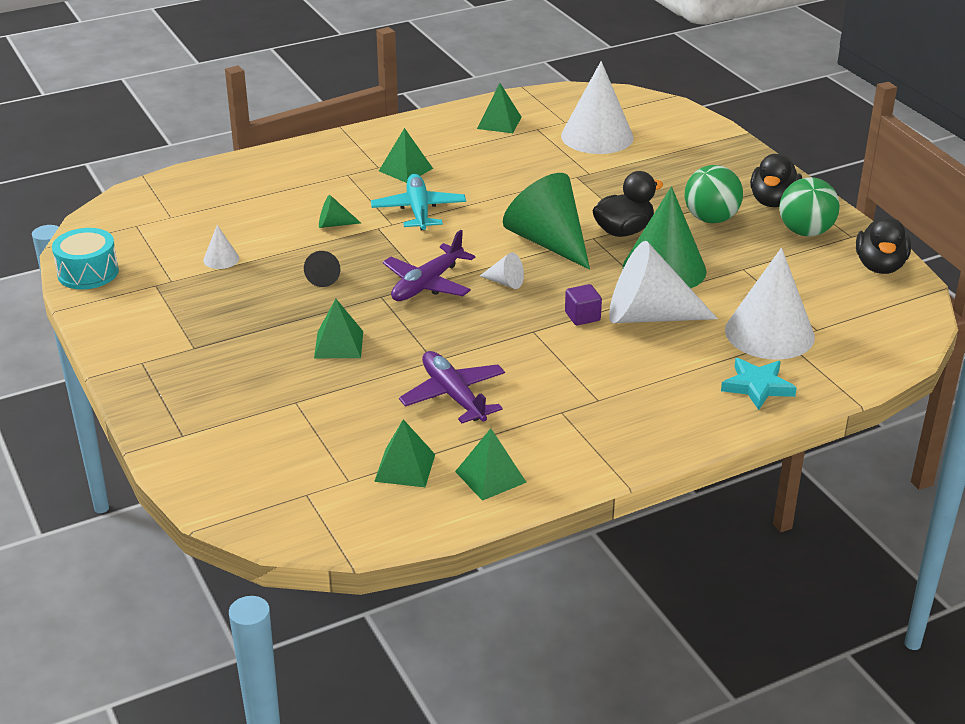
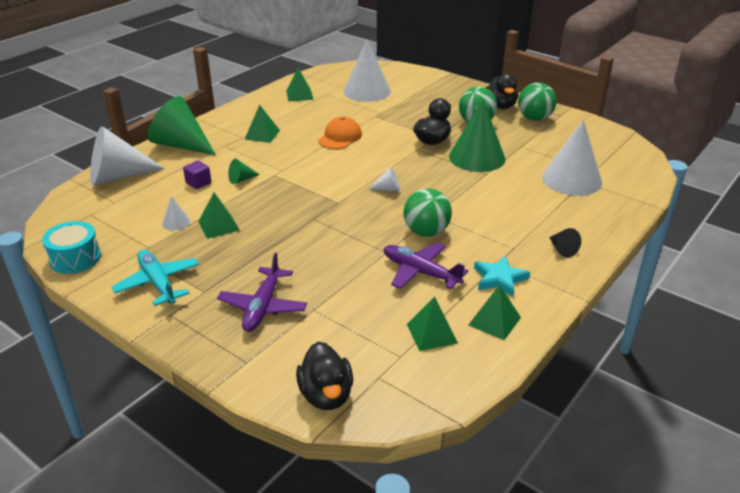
camera: 25 degrees left, 0 degrees up
(324, 278) = (263, 216): black cone -> black cone (562, 249)
(338, 344) = (311, 259): green pyramid -> green pyramid (218, 226)
(418, 211) = (292, 158): turquoise plane -> turquoise plane (158, 283)
(427, 284) = (338, 203): purple plane -> purple plane (263, 307)
(503, 196) = (340, 137): none -> orange cap
(504, 350) = (426, 232): none -> green ball
(548, 242) = (393, 158): green cone -> green cone (181, 145)
(582, 316) = (455, 198): purple cube -> purple cube (198, 183)
(648, 316) = (494, 187): white cone -> white cone (117, 176)
(757, 386) = (596, 213): turquoise star -> turquoise star (499, 279)
(880, 266) = (591, 128): black duck -> black duck (326, 395)

